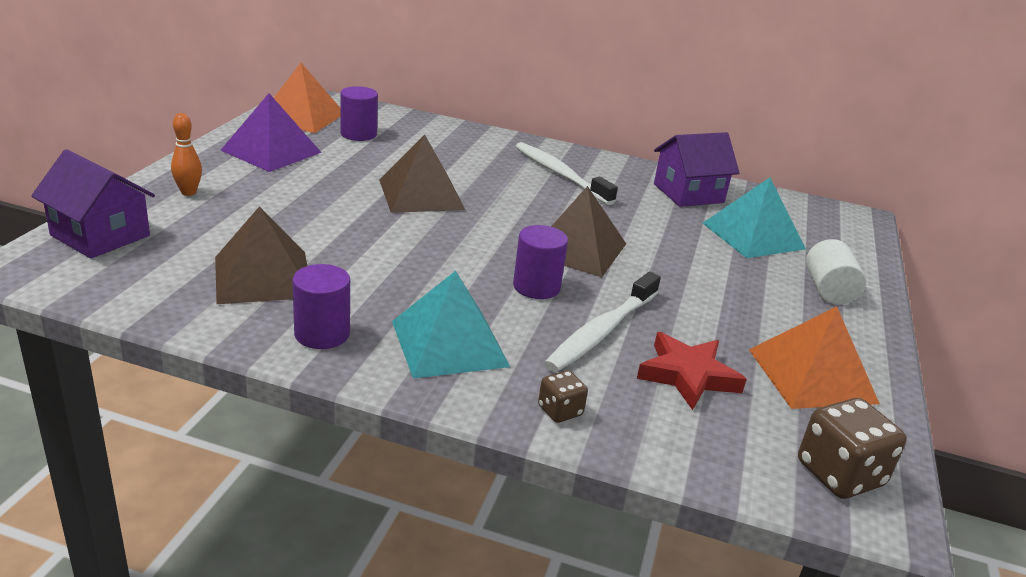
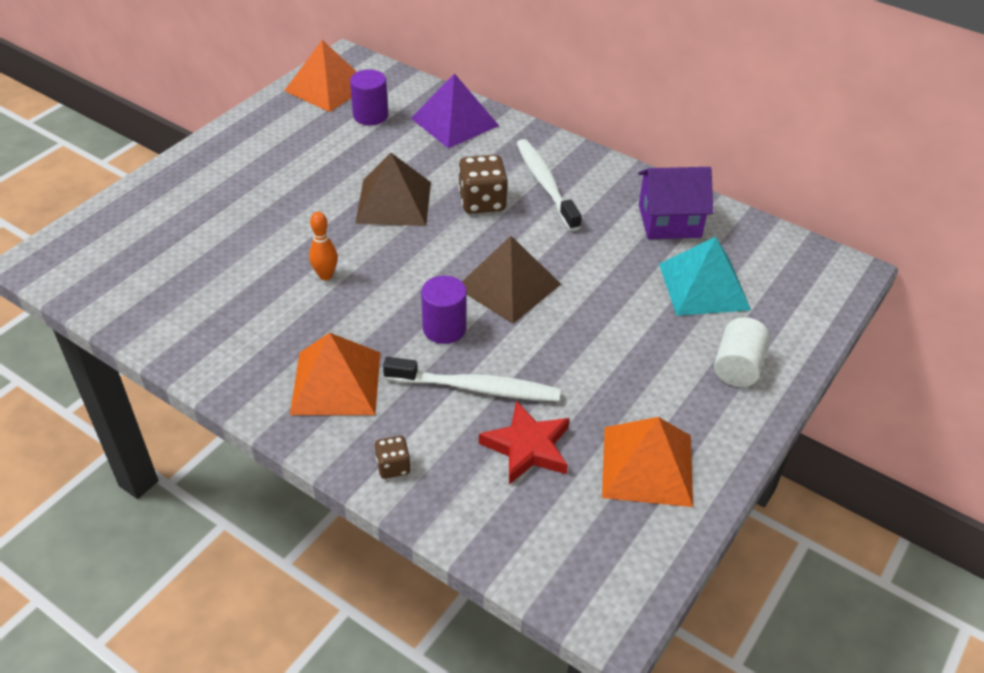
camera: 20 degrees right, 15 degrees up
(100, 235) = (105, 230): purple house -> none
(188, 192) = (190, 185): orange bowling pin -> orange bowling pin (325, 275)
(262, 276) = (215, 290): brown pyramid -> none
(271, 151) = (280, 135): purple pyramid -> purple pyramid (454, 122)
(322, 334) = (237, 358): purple cylinder -> none
(449, 343) = (336, 382): turquoise pyramid -> orange pyramid
(601, 332) = (476, 388): white toothbrush -> white toothbrush turned 135 degrees counterclockwise
(839, 474) = (600, 571): brown dice -> brown dice (482, 202)

